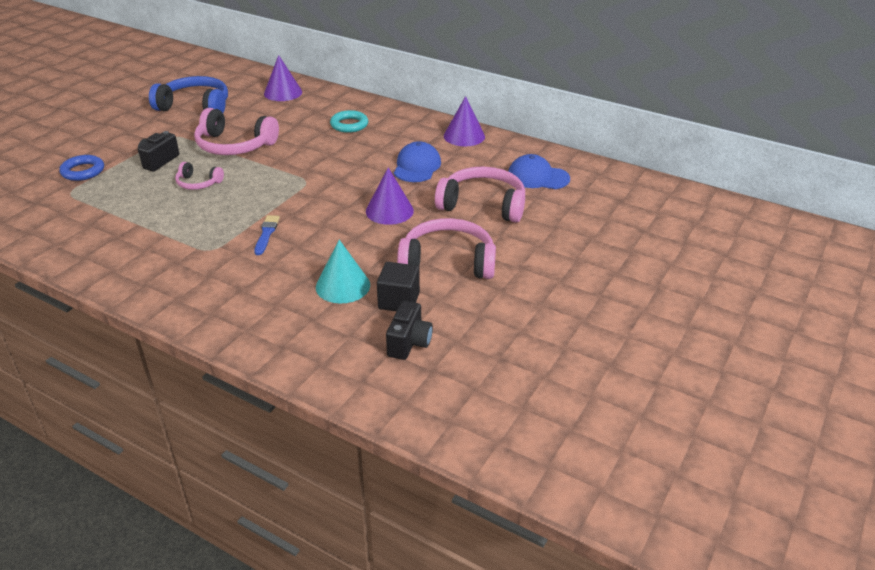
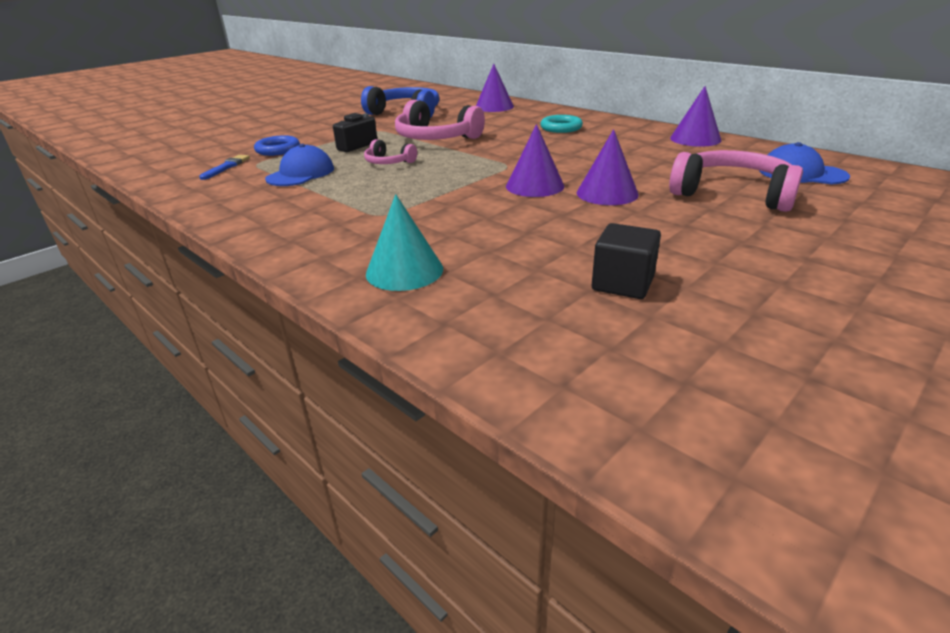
camera: 15 degrees right, 5 degrees down
(266, 234) = (452, 205): blue brush -> blue brush (226, 167)
(331, 206) = (535, 186): none -> purple cone
(343, 286) = (541, 260): turquoise cone -> turquoise cone (404, 271)
(409, 343) = (642, 338): black camera -> none
(417, 166) = (640, 159): blue cap -> blue cap (301, 174)
(448, 262) = (692, 246): pink headphones -> none

